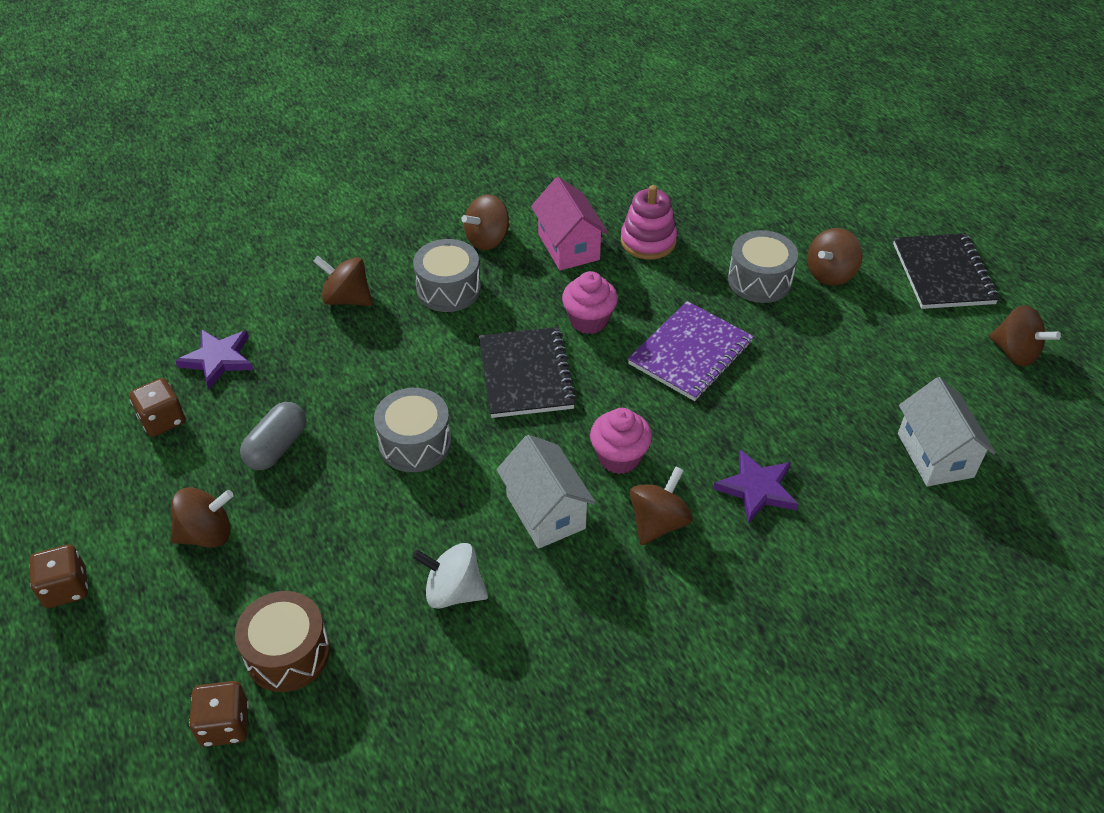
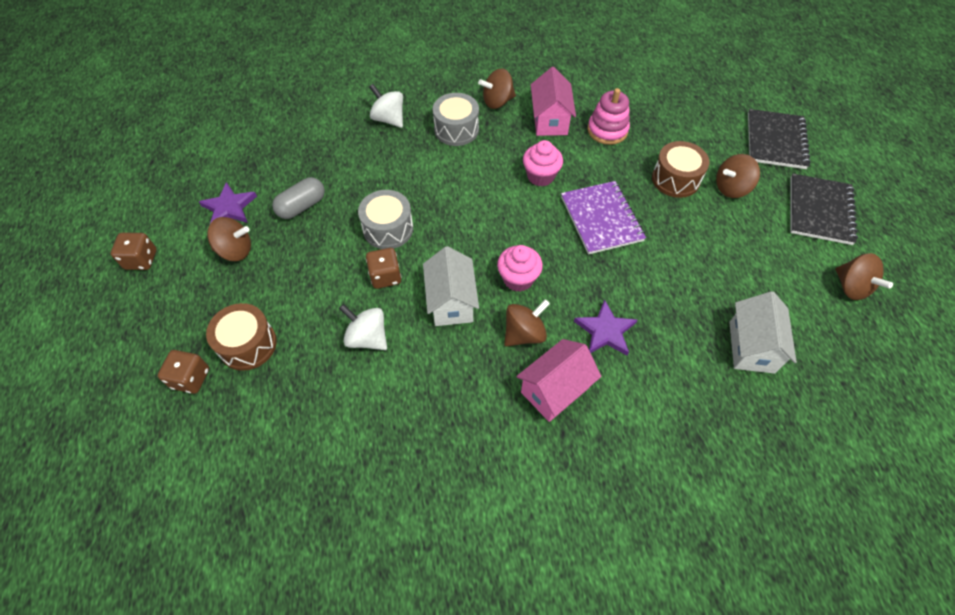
camera: 20 degrees right, 10 degrees up
(162, 420) = (243, 169): brown dice -> brown dice (385, 276)
(218, 359) = (293, 138): purple star -> purple star (229, 208)
(347, 299) = (388, 119): brown spinning top -> white spinning top
(526, 375) = (481, 202): black notebook -> black notebook (775, 141)
(690, 353) = (601, 219): purple notebook -> purple notebook turned 75 degrees counterclockwise
(727, 579) = (554, 390): none -> pink house
(759, 280) = (675, 179): grey drum -> brown drum

